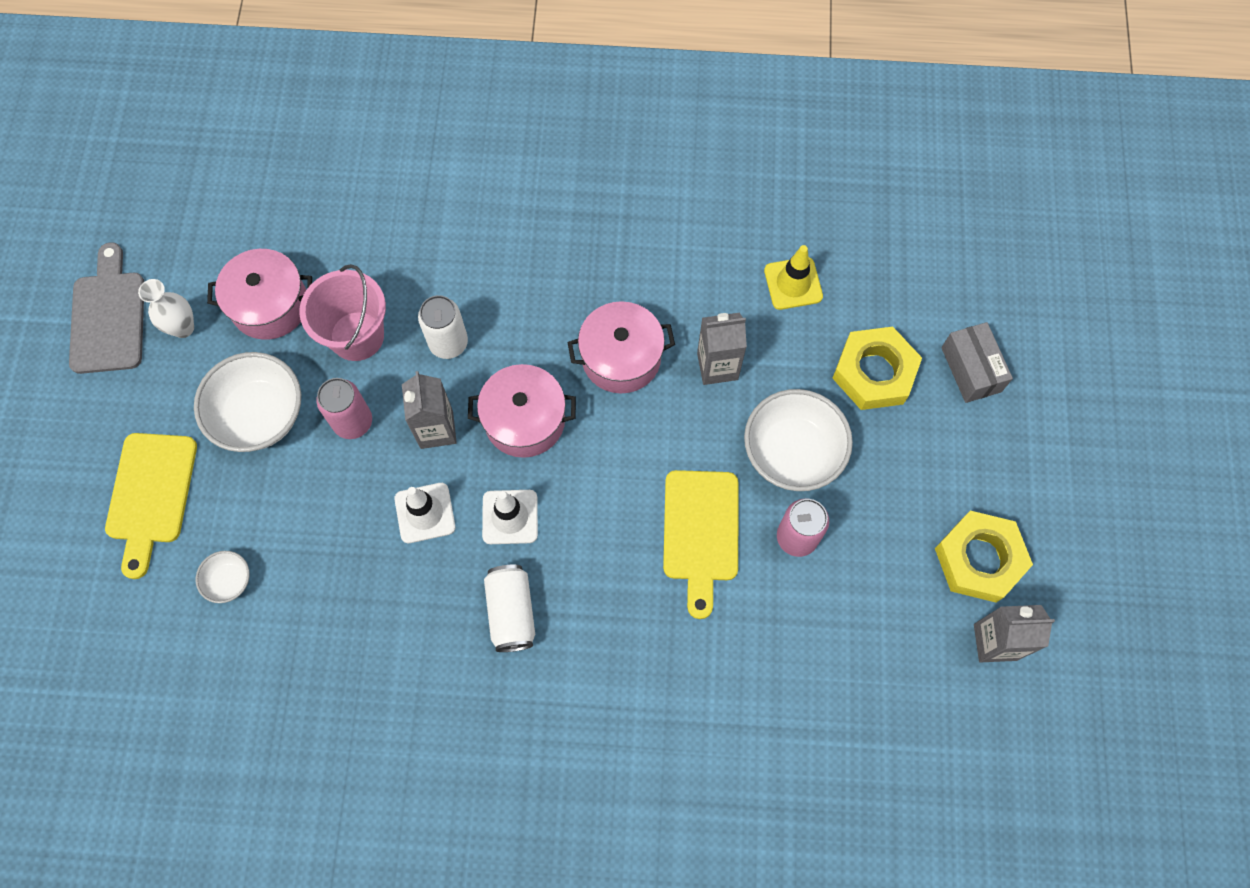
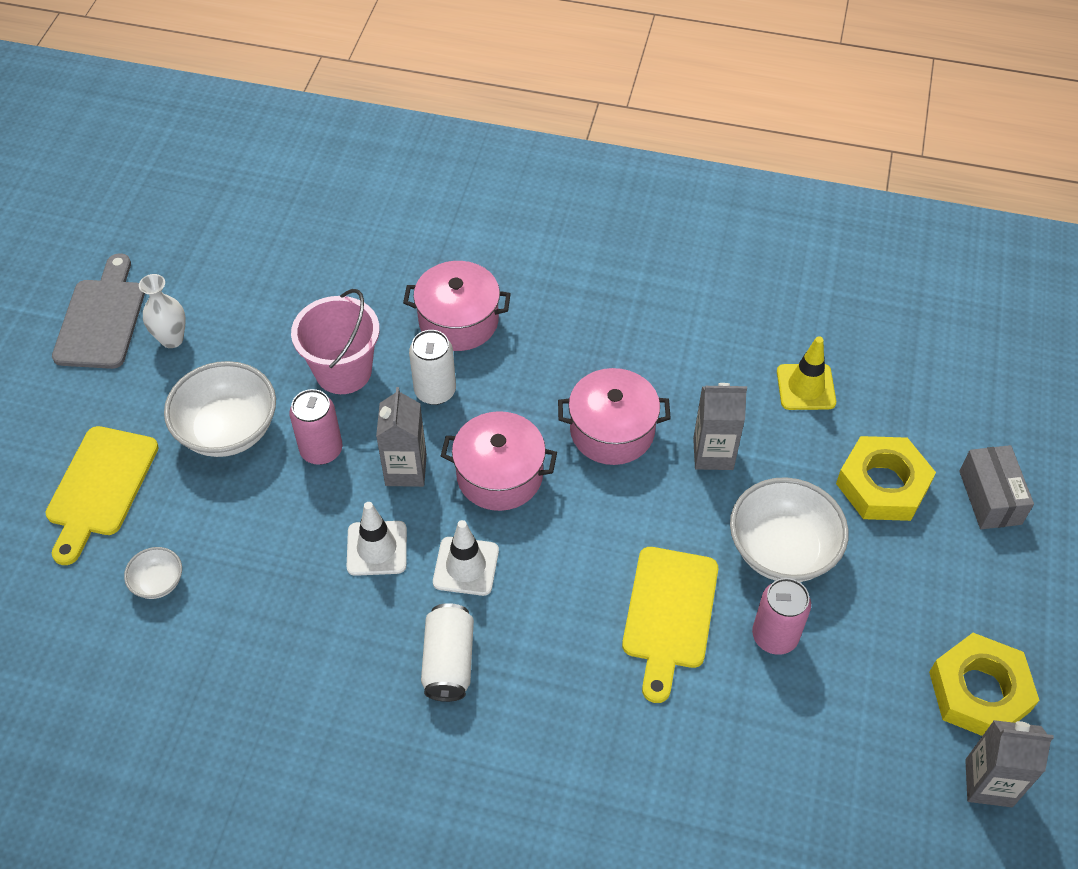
camera: 10 degrees right, 15 degrees down
(270, 305) = (263, 331): pink pot -> pink pot (458, 321)

